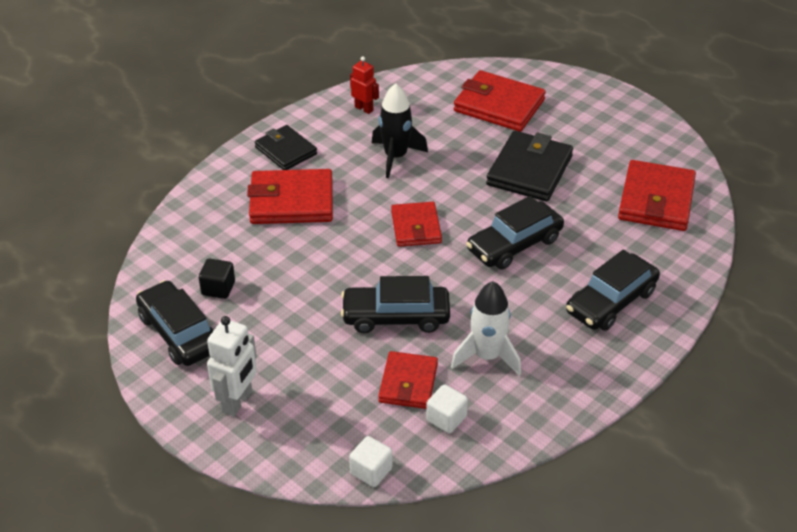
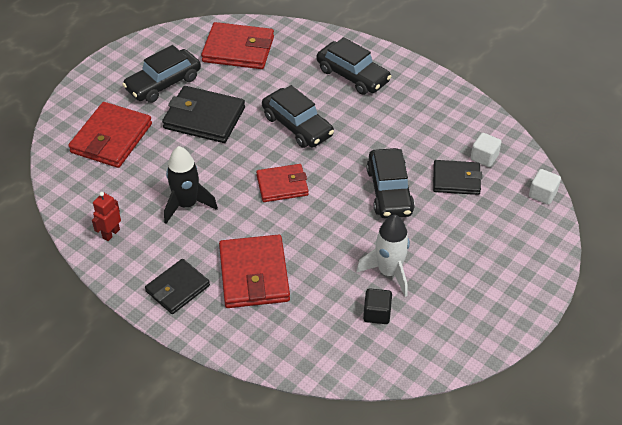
camera: 95 degrees left, 5 degrees up
(179, 333) = (436, 333): black car -> black car (163, 83)
(237, 401) = (501, 280): white robot -> none
(408, 383) = (456, 180): red wallet -> black wallet
(487, 356) = (420, 138): white rocket -> white rocket (389, 272)

